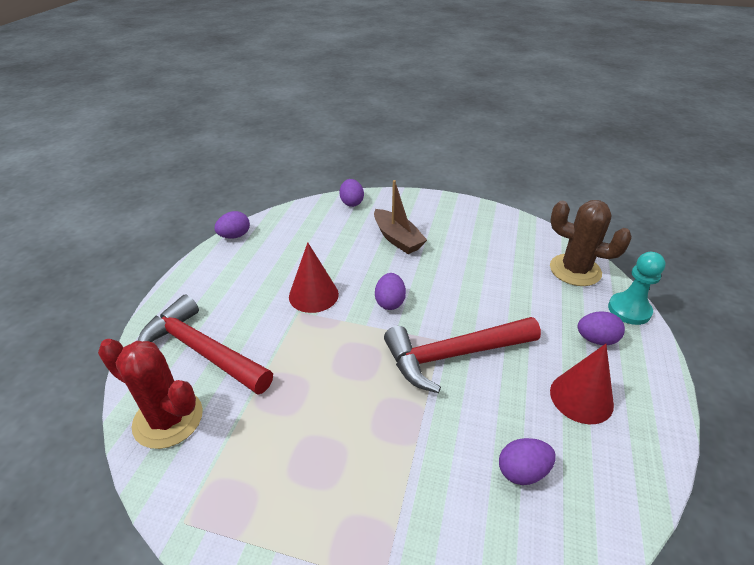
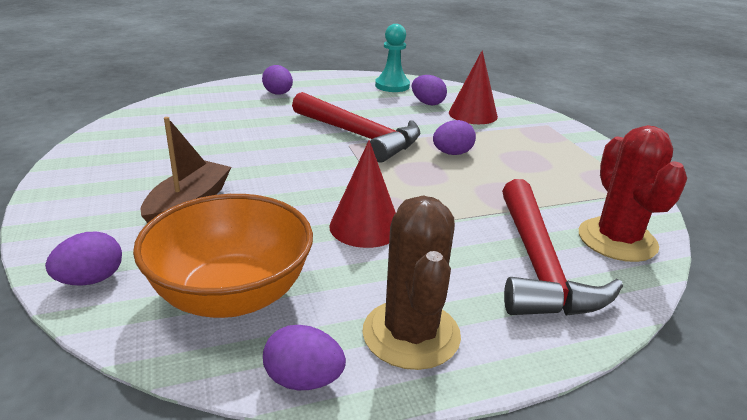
camera: 125 degrees left, 10 degrees down
(303, 233) = (232, 295): none -> orange bowl
(390, 302) = (324, 178): purple egg -> purple egg (452, 153)
(575, 270) = (183, 106): brown cactus -> brown cactus (411, 334)
(581, 397) = (345, 94): red cone -> red cone (473, 114)
(629, 310) = (228, 86): turquoise pawn -> turquoise pawn (392, 86)

